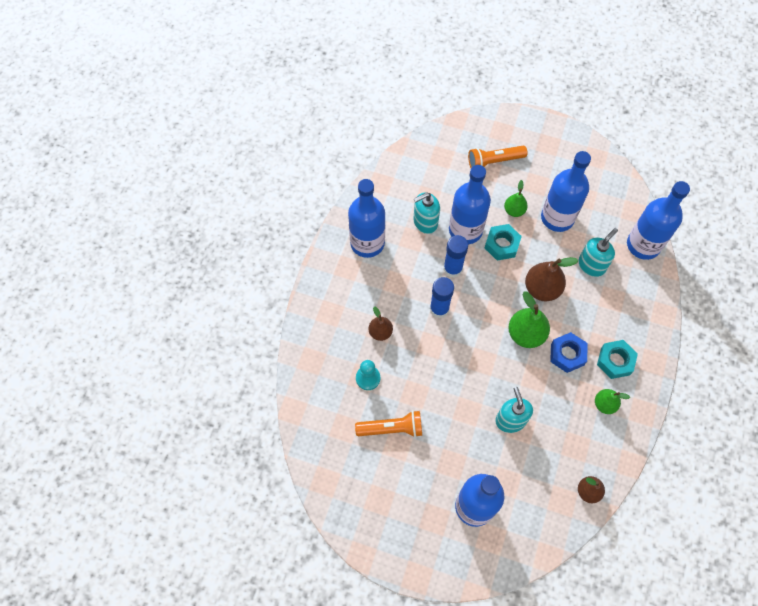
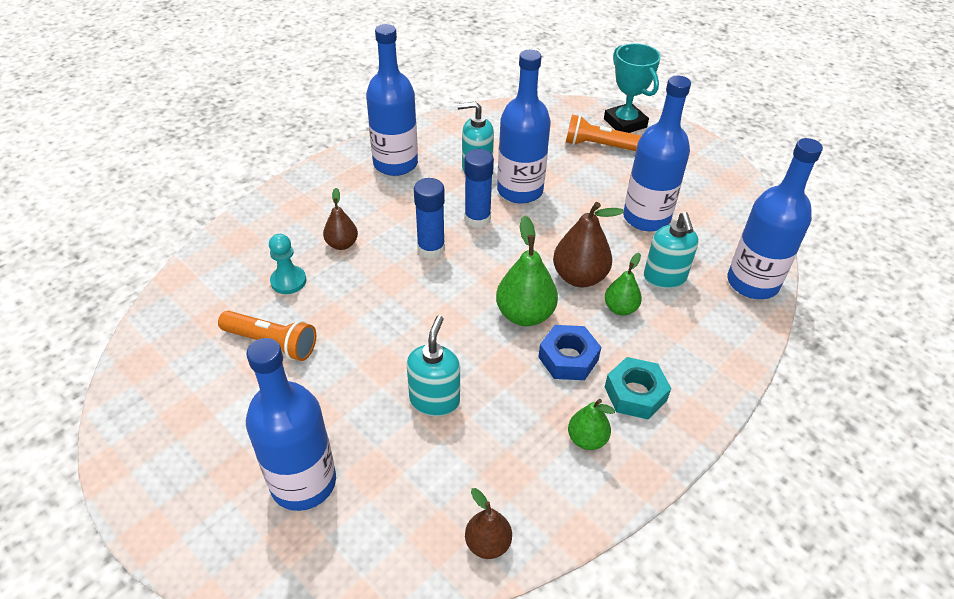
camera: 25 degrees right, 20 degrees down
(500, 129) = (625, 123): none -> turquoise trophy
(502, 245) = (556, 218): turquoise nut -> none
(514, 210) = (594, 193): green pear -> green pear (620, 308)
(591, 265) = (664, 278): turquoise soap dispenser -> turquoise soap dispenser turned 105 degrees clockwise

